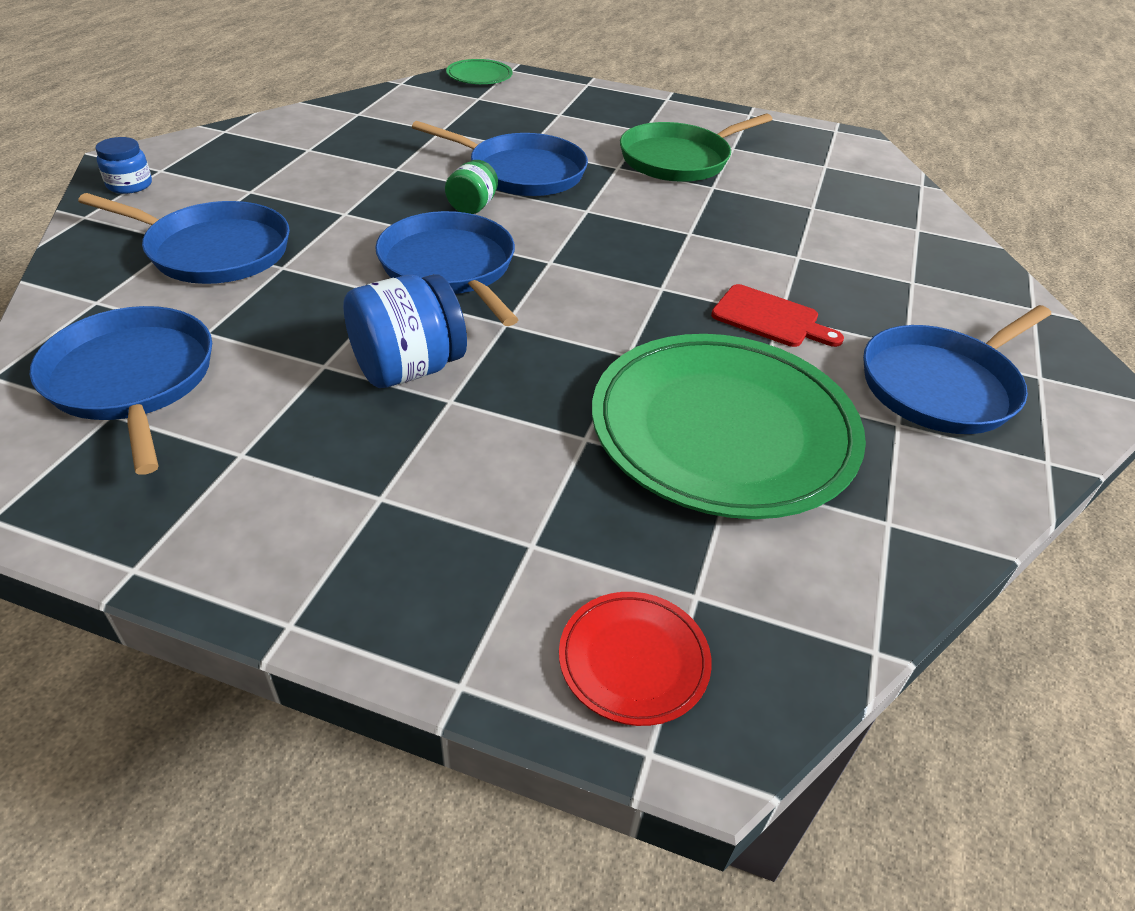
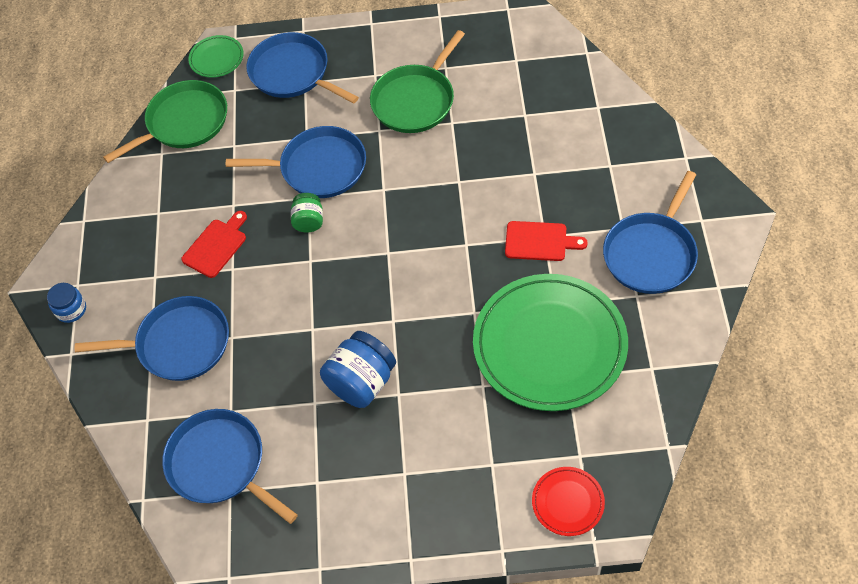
camera: 15 degrees left, 15 degrees up
(345, 191) = (216, 246): none -> red cutting board
(403, 102) = (184, 122): none -> green pan
(450, 268) = (332, 288): blue pan -> blue pan (293, 73)

